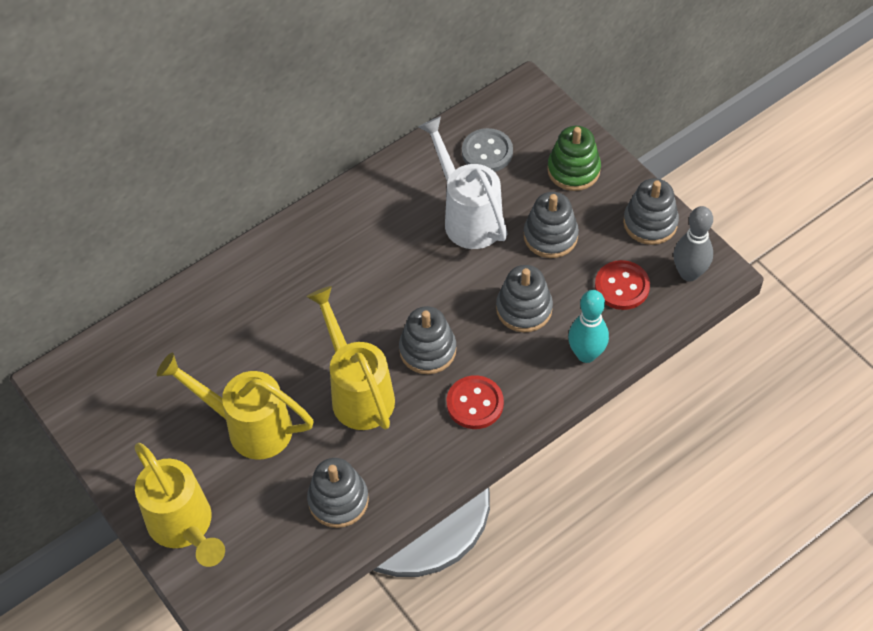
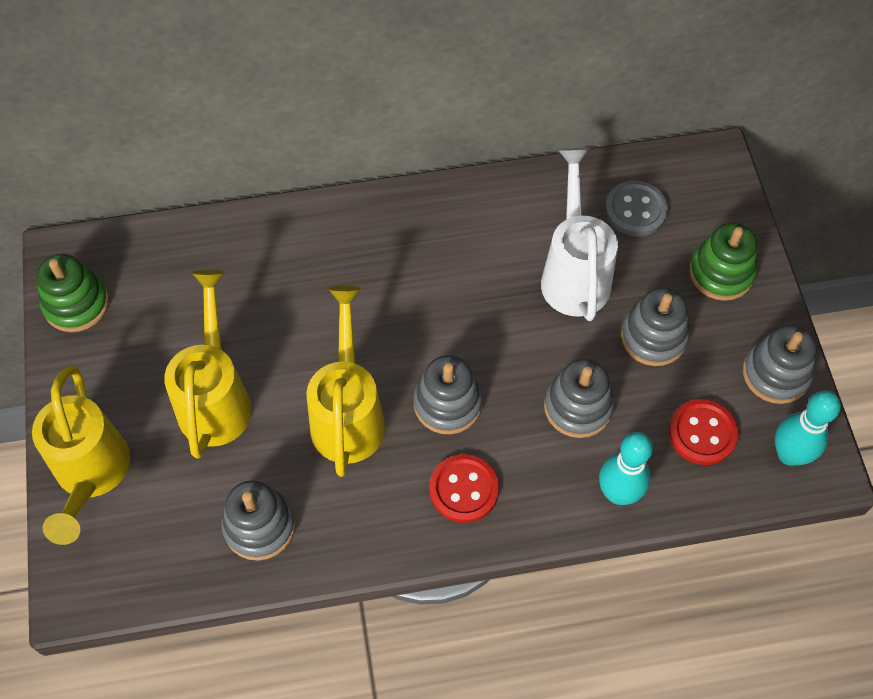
camera: 25 degrees right, 5 degrees up
(91, 410) = (76, 304): none -> green stacking toy
(248, 427) = (216, 397): yellow watering can -> yellow watering can turned 45 degrees clockwise
(689, 273) = (789, 454): grey bowling pin -> turquoise bowling pin

